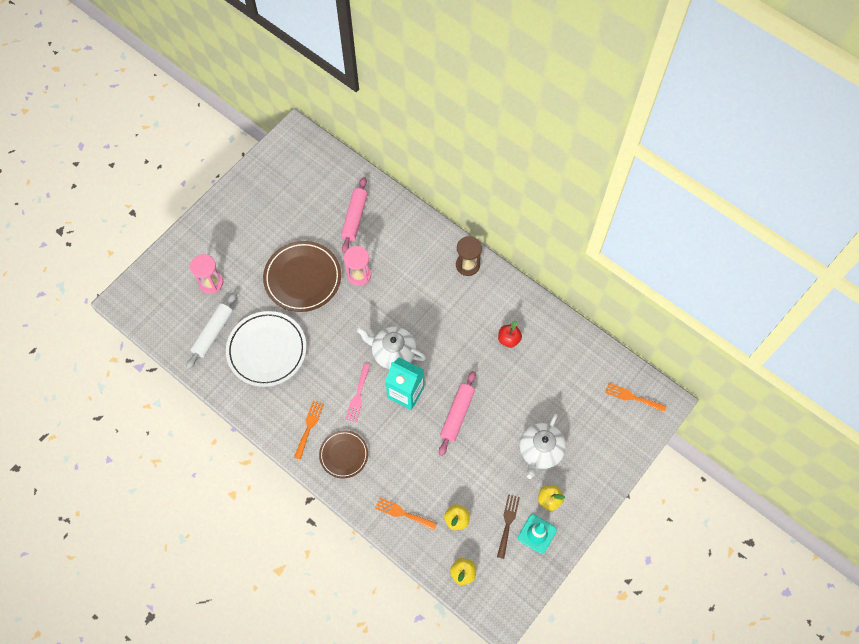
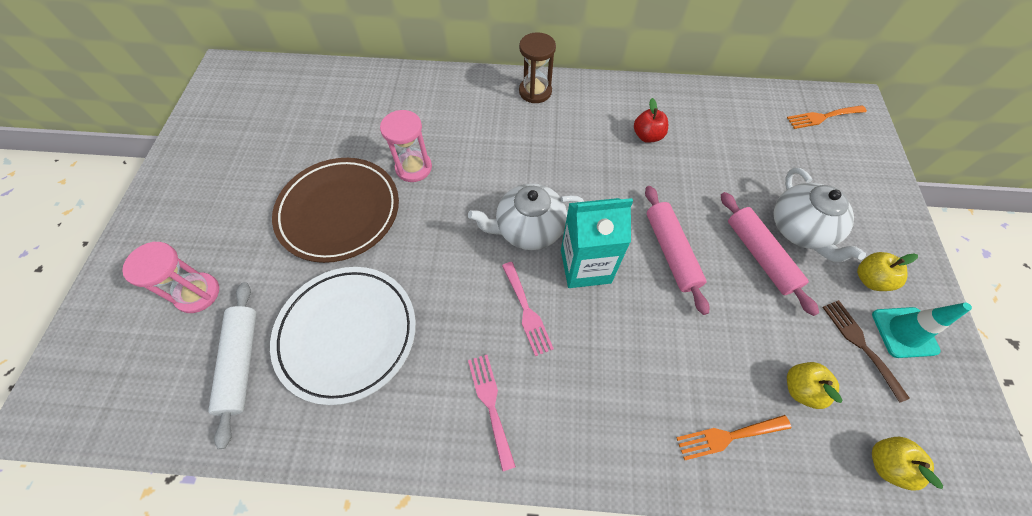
camera: 35 degrees left, 5 degrees down
(309, 427) = (490, 404): orange fork -> pink fork
(344, 455) = (574, 410): brown plate -> none
(355, 218) = (363, 113): pink rolling pin -> pink rolling pin (760, 255)

